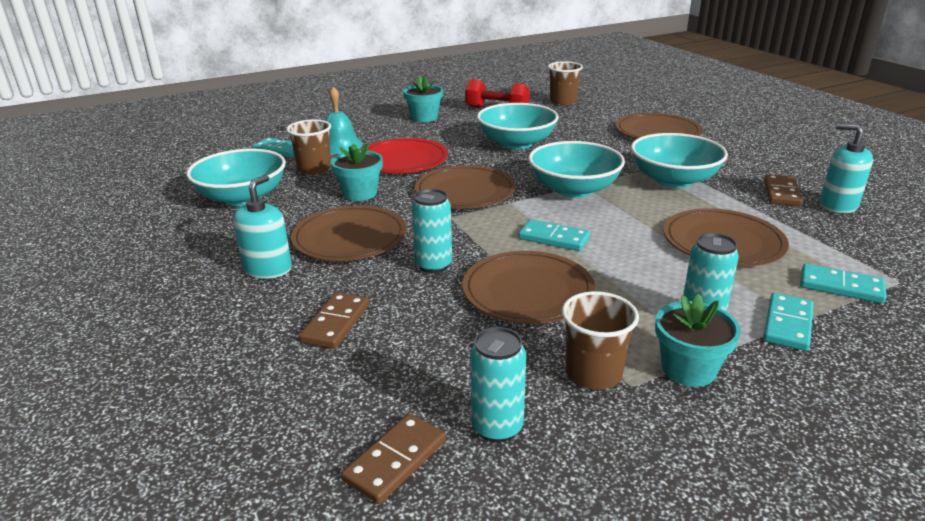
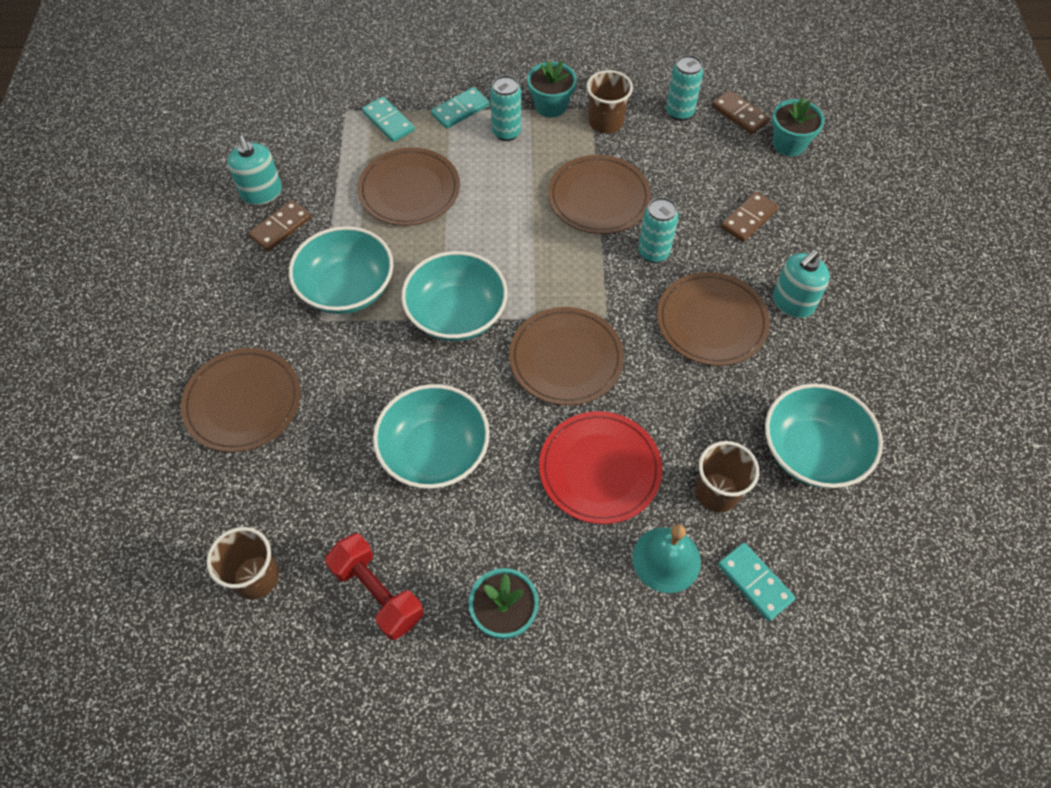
camera: 155 degrees left, 30 degrees up
(360, 193) = (678, 403): turquoise flower pot -> turquoise flower pot (789, 144)
(395, 460) = (739, 114): brown domino -> brown domino turned 75 degrees clockwise
(553, 238) = (535, 247): turquoise domino -> none

